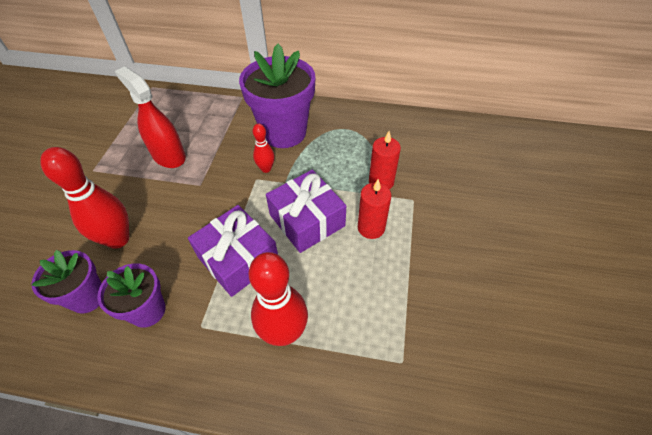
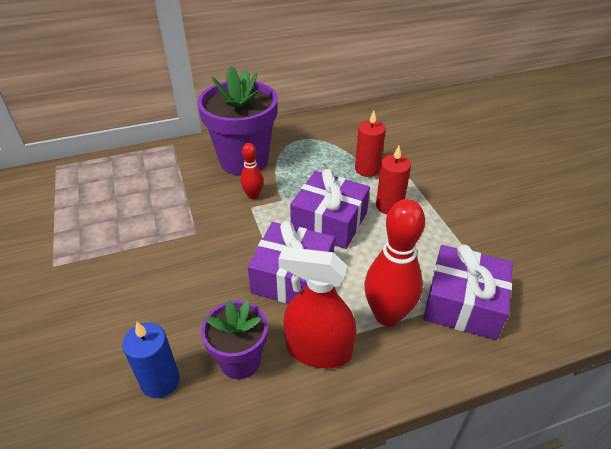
camera: 30 degrees left, 10 degrees down
(88, 297) = (160, 381): purple flower pot -> blue candle
(118, 239) = (147, 315): red bowling pin -> none
(169, 156) = (137, 220): red spray bottle -> red spray bottle (318, 350)
(358, 358) = (463, 303): none -> purple gift

